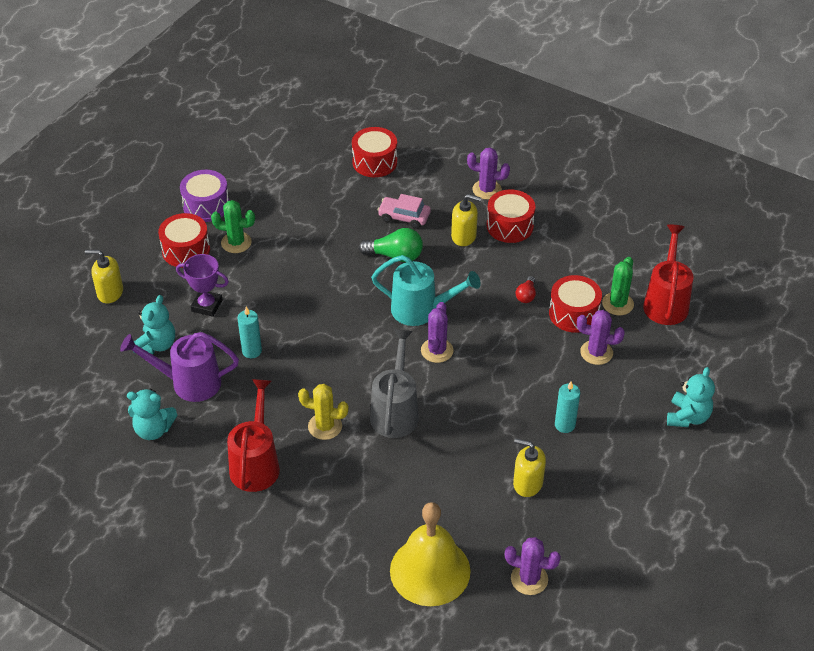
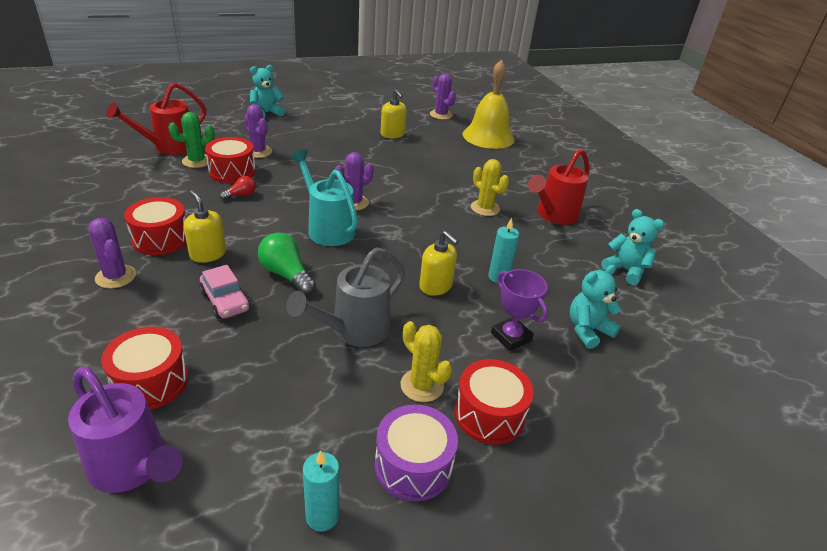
camera: 145 degrees left, 10 degrees down
(110, 292) = (617, 417): yellow soap dispenser -> yellow soap dispenser (436, 286)
(188, 383) = (574, 285): purple watering can -> purple watering can (133, 467)
(236, 242) = (422, 385): green cactus -> yellow cactus
(395, 411) = (427, 191): grey watering can -> grey watering can (353, 330)
(564, 425) = (334, 140): turquoise candle -> turquoise candle (322, 516)

